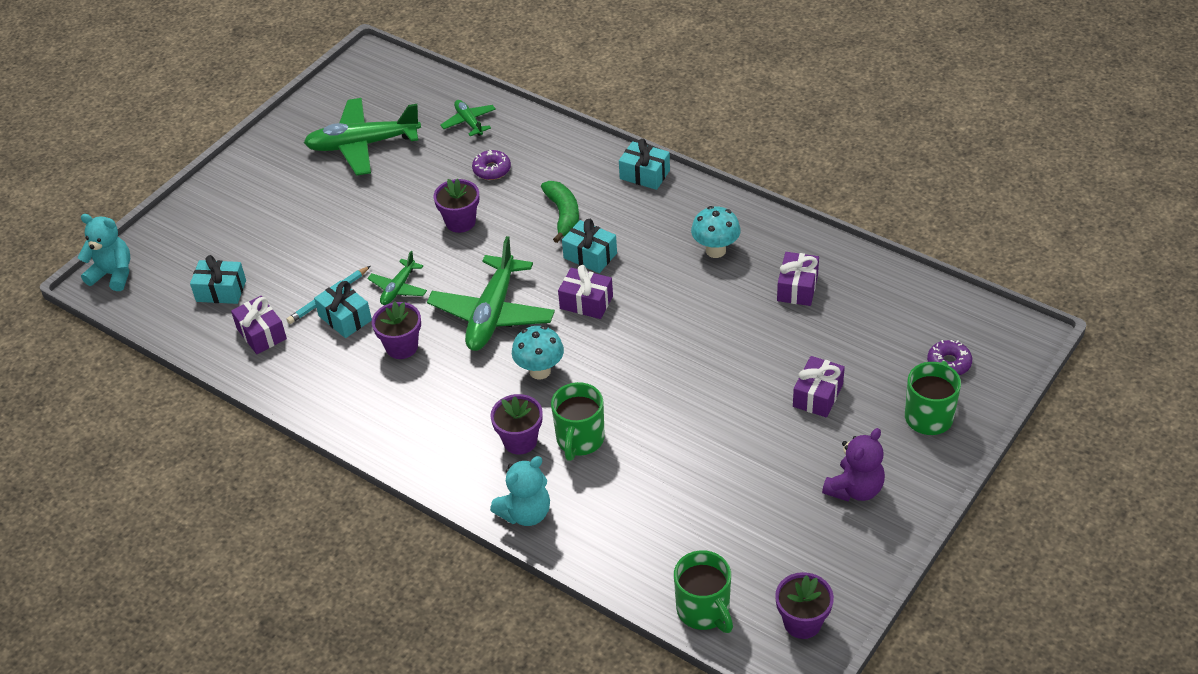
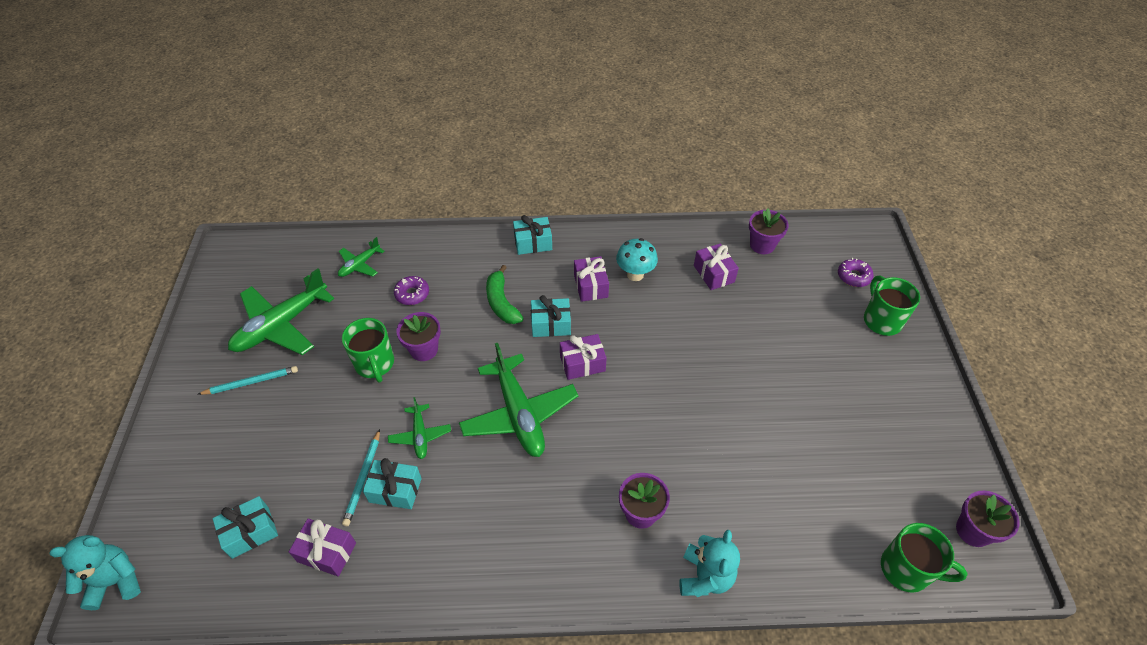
camera: 40 degrees left, 5 degrees up
(304, 180) = (251, 382): none -> turquoise pencil
(402, 347) = (469, 487): purple flower pot -> purple flower pot (762, 245)
(469, 122) = (360, 265): green plane -> green plane turned 75 degrees counterclockwise
(540, 371) = (600, 441): turquoise mushroom -> none
(563, 215) = (501, 303): green banana -> green banana turned 150 degrees counterclockwise
(580, 440) = (684, 482): green mug -> green mug (375, 364)
(818, 395) = (804, 345): purple gift -> purple gift (591, 286)
(855, 489) = (895, 401): purple teddy bear -> none

